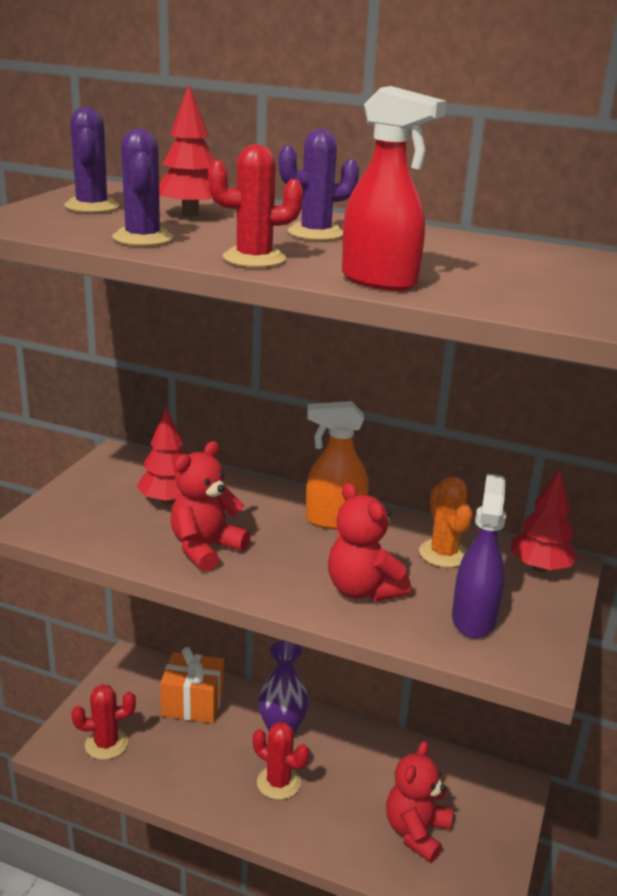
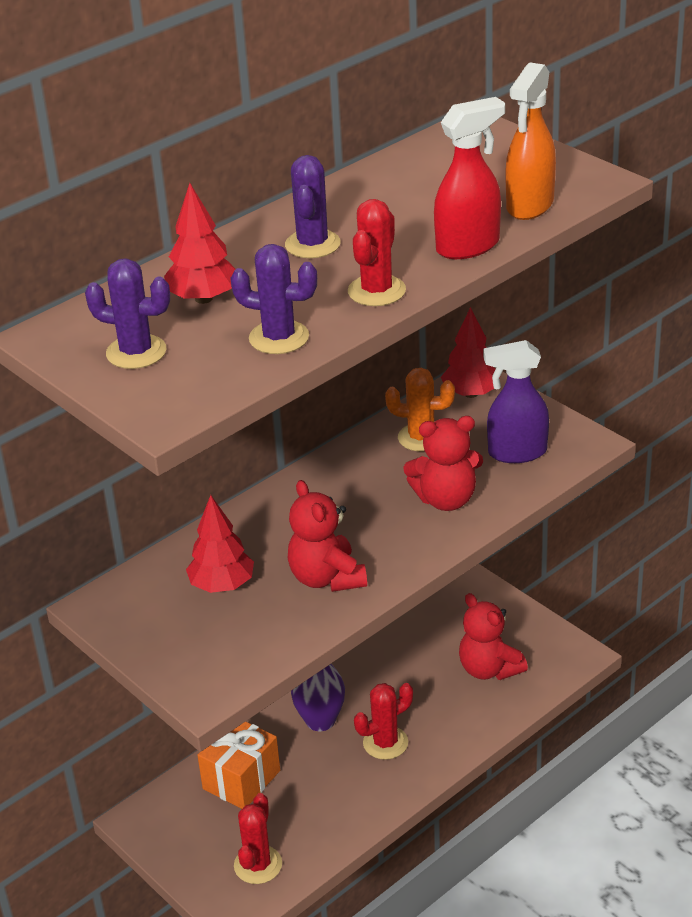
camera: 60 degrees left, 10 degrees up
(334, 520) = (329, 485): orange spray bottle -> orange spray bottle (529, 206)
(473, 618) = (516, 452): purple spray bottle -> purple spray bottle turned 45 degrees counterclockwise

